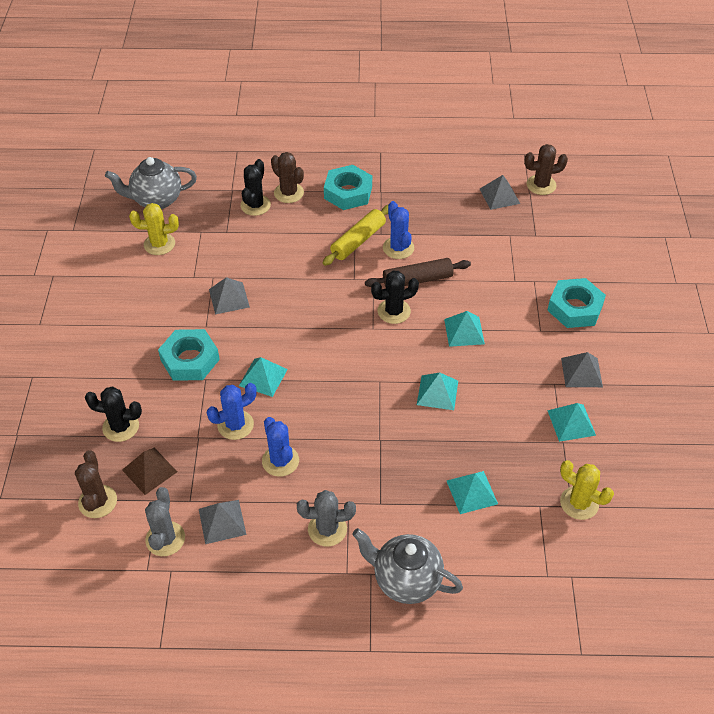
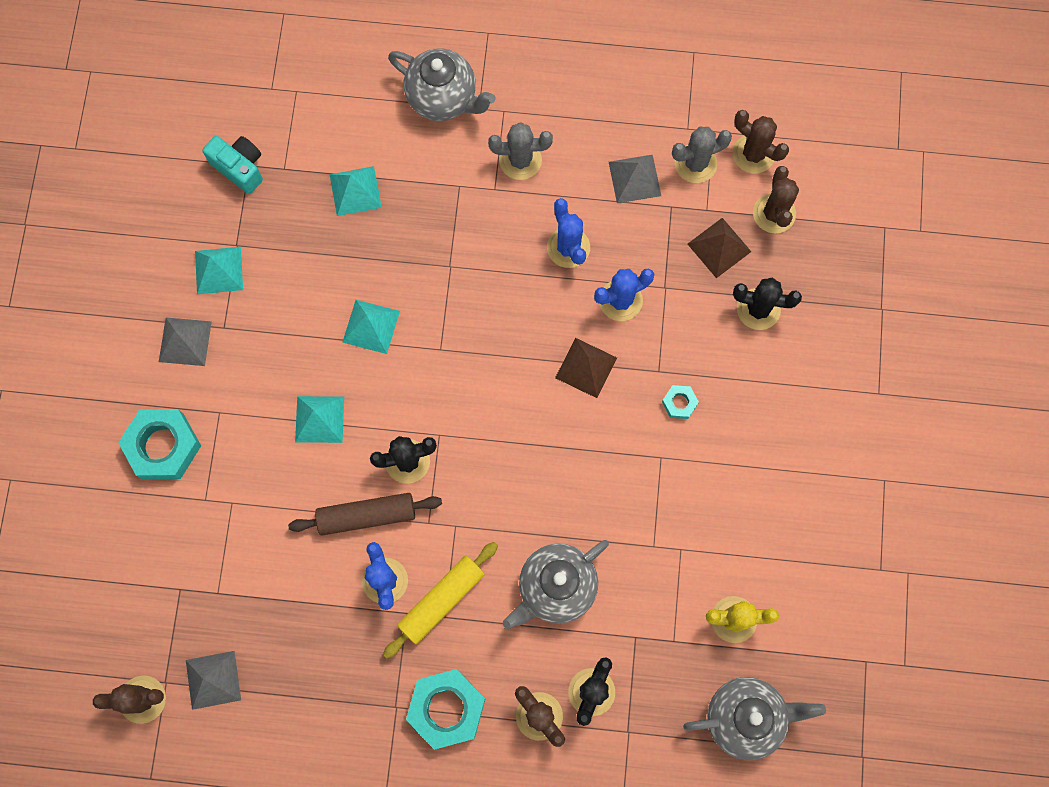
camera: 175 degrees left, 25 degrees up
(110, 551) = (753, 154): none -> brown cactus
(165, 539) = (695, 163): grey cactus -> grey cactus turned 60 degrees clockwise
(190, 360) = (679, 403): turquoise nut -> turquoise nut, size x0.47
(229, 298) = (630, 505): grey pyramid -> none
(263, 377) = (586, 367): turquoise pyramid -> brown pyramid
(281, 252) = (556, 587): none -> grey teapot
(579, 503) = (239, 168): yellow cactus -> turquoise camera

